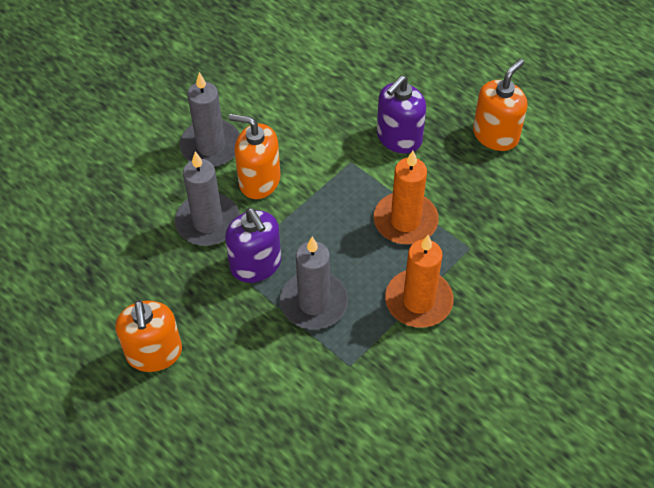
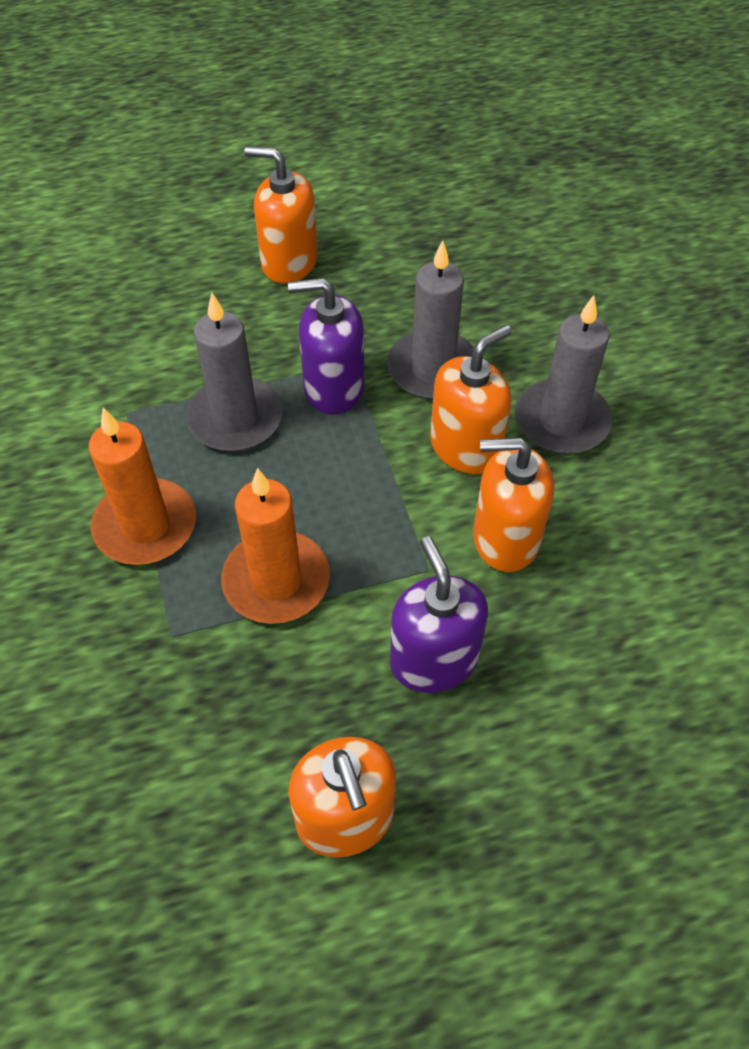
camera: 120 degrees right, 0 degrees up
(309, 139) = (505, 539): none -> orange soap dispenser

